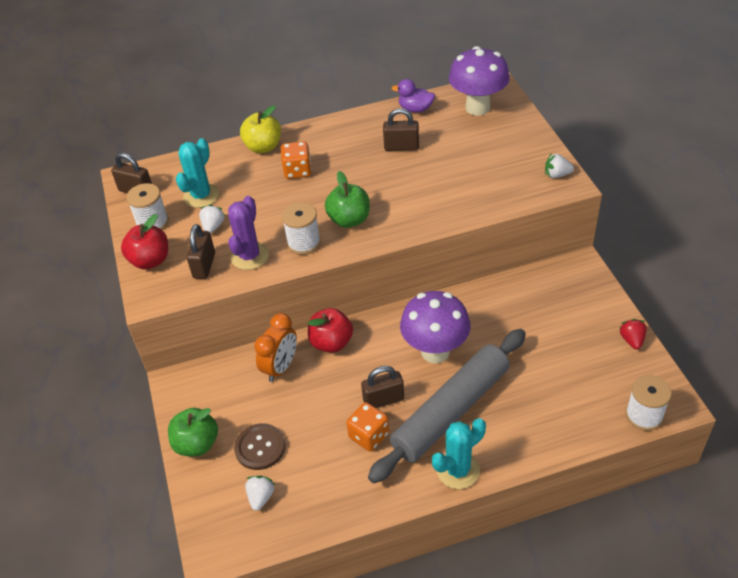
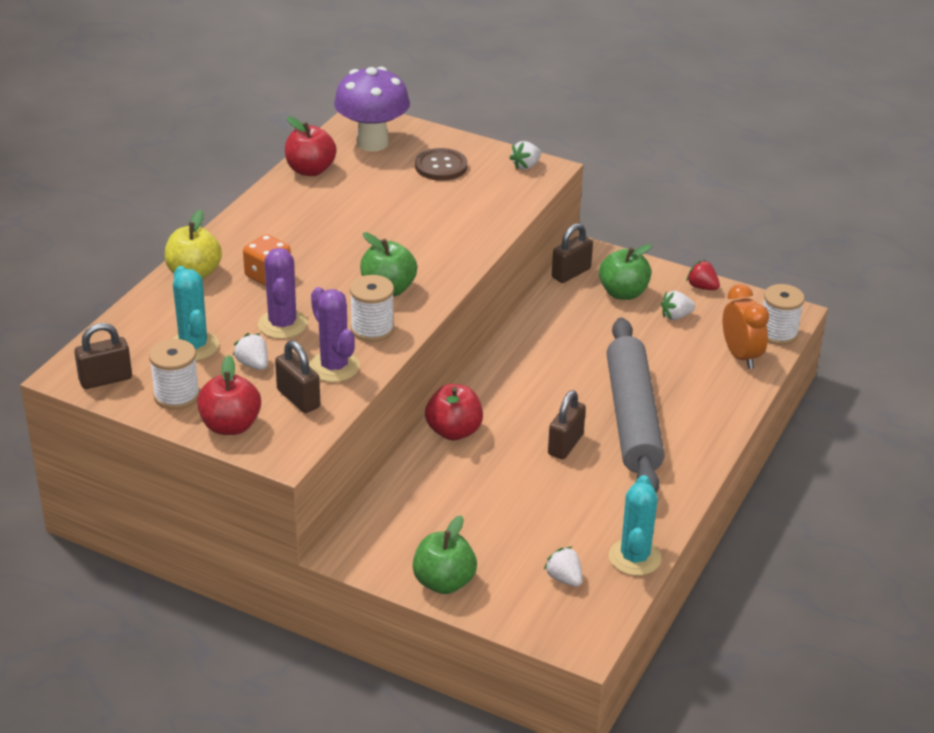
camera: 50 degrees left, 10 degrees down
(260, 447) = (508, 546): brown button -> brown button (441, 166)
(262, 209) = (282, 324): none -> purple cactus
(280, 367) = (434, 478): orange clock -> orange clock (740, 356)
(369, 435) = (590, 477): orange dice -> none
(401, 147) = (346, 208): brown padlock -> brown padlock (571, 273)
(415, 109) = (310, 170): purple duck -> red apple
(435, 351) = (558, 384): purple mushroom -> none
(458, 470) = (696, 454): turquoise cactus -> turquoise cactus (634, 557)
(566, 310) = (623, 293): none -> green apple
(582, 351) = (676, 316): none -> white strawberry

